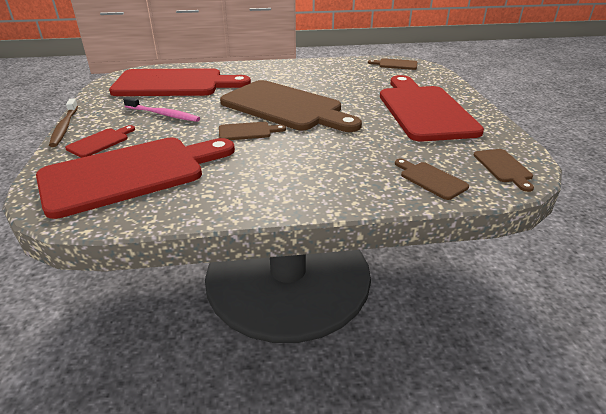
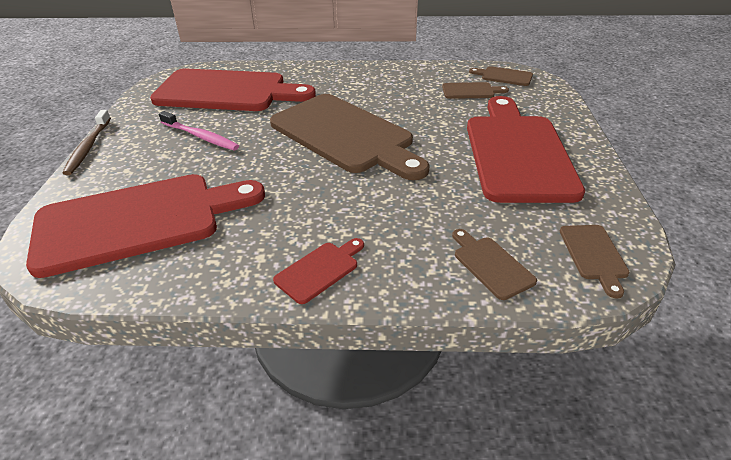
camera: 10 degrees right, 5 degrees up
(100, 142) = (119, 172): red cutting board -> red cutting board (320, 270)
(247, 131) = (289, 169): brown cutting board -> brown cutting board (471, 91)

